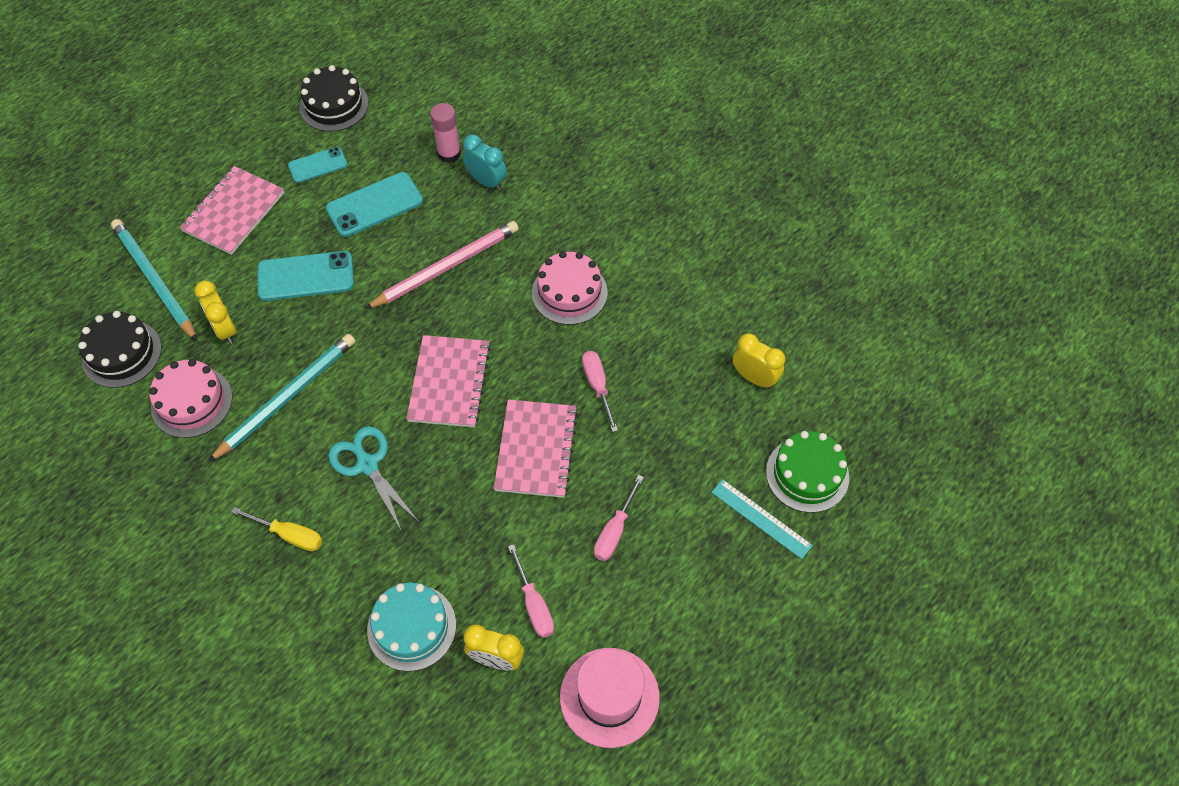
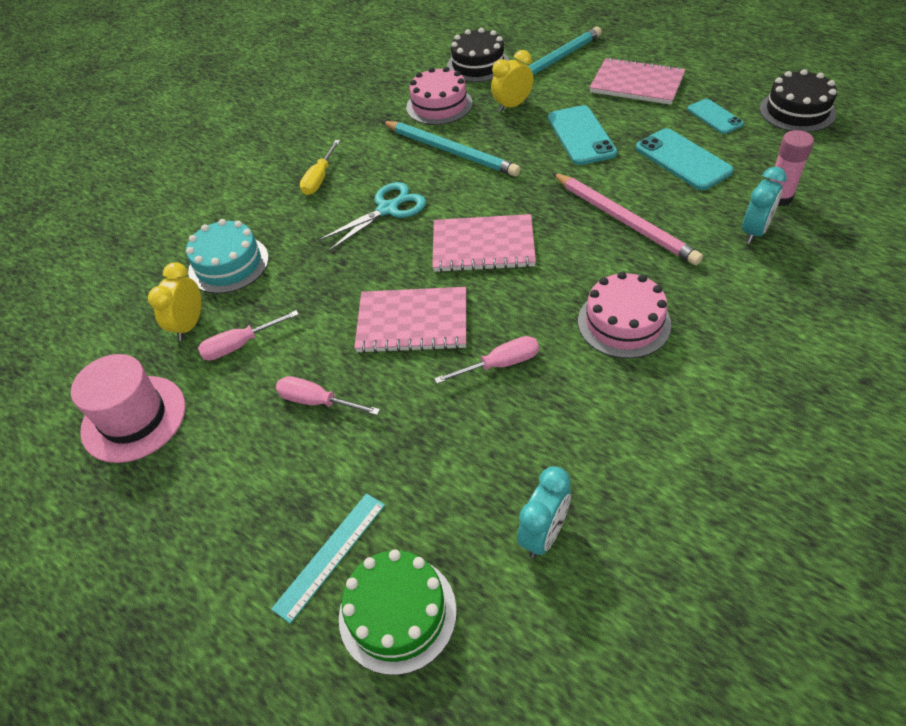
camera: 90 degrees right, 10 degrees down
(754, 378) = (543, 534): yellow clock -> turquoise clock

